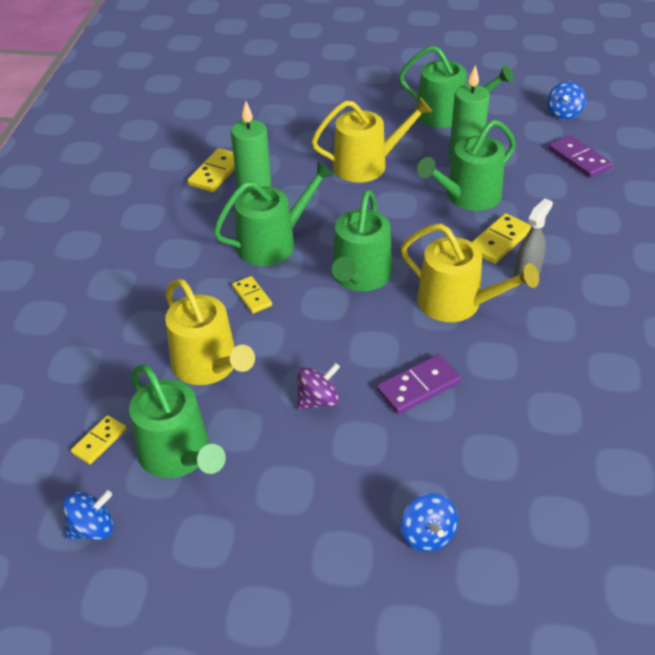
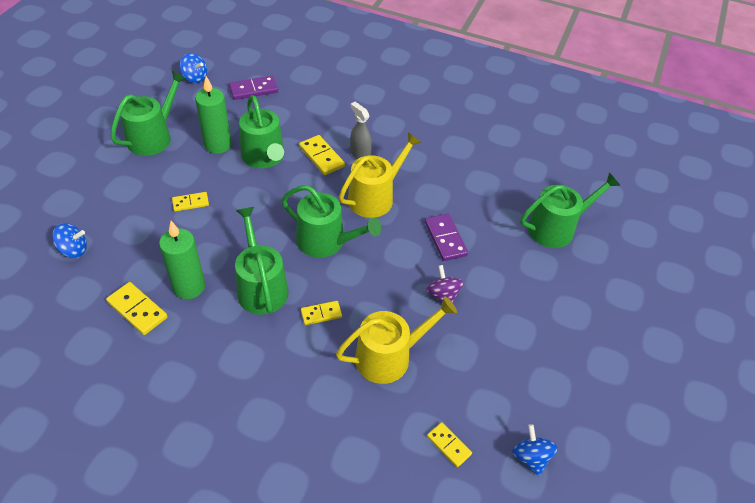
camera: 80 degrees left, 5 degrees up
(179, 455) = (474, 391): green watering can -> green watering can (556, 228)
(367, 165) = (190, 203): yellow watering can -> yellow domino
(427, 534) = (561, 266): blue spinning top -> blue spinning top (73, 250)

